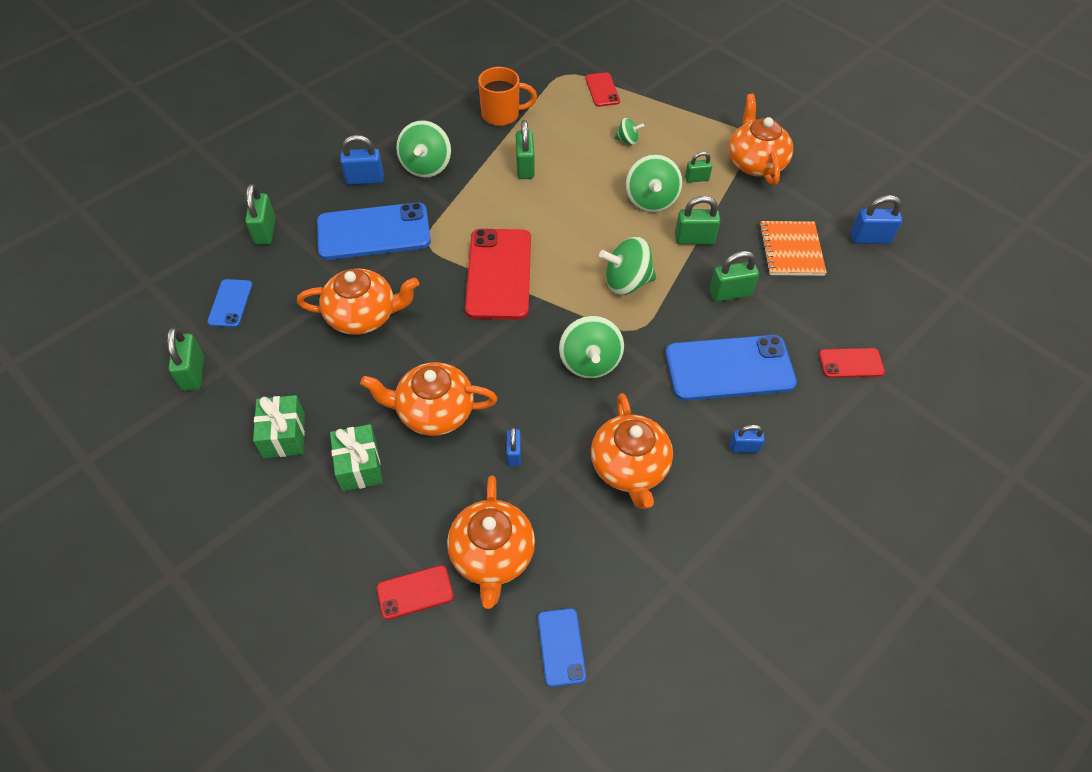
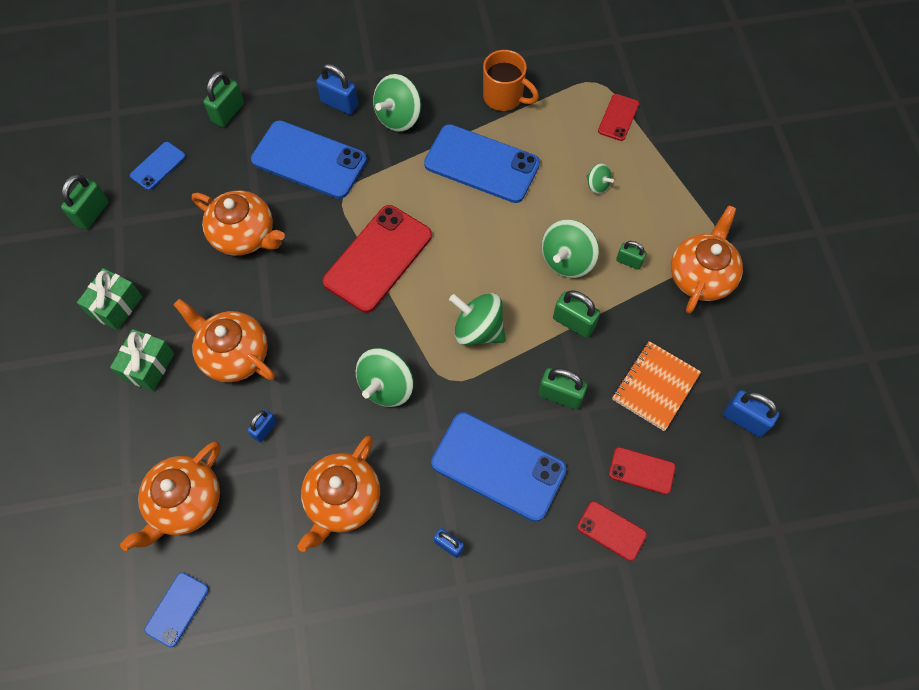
camera: 35 degrees right, 10 degrees up
(415, 592) = (112, 494): red phone -> red phone (641, 471)
(525, 167) = (482, 164): green padlock -> blue phone

